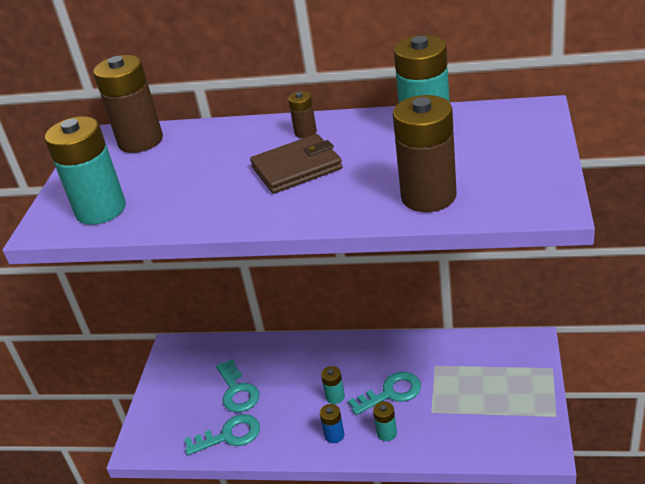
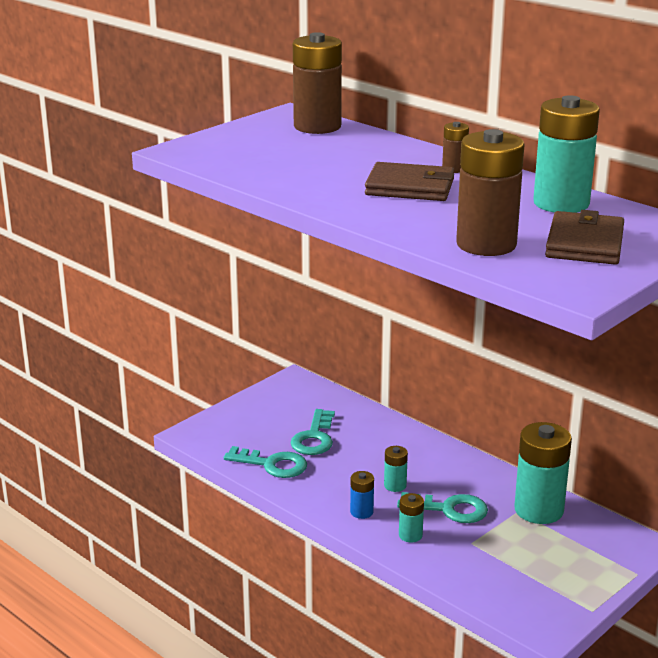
camera: 30 degrees right, 10 degrees down
(101, 209) = (227, 155): turquoise battery -> turquoise battery (539, 510)
(492, 158) = (584, 244): none -> brown wallet

